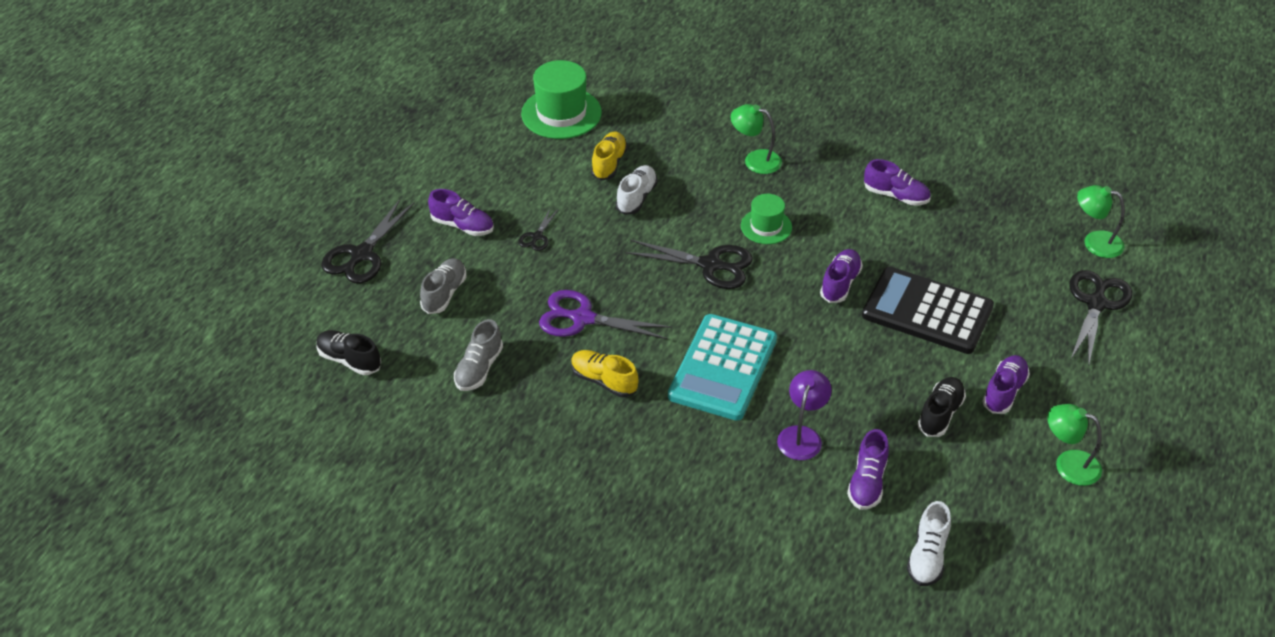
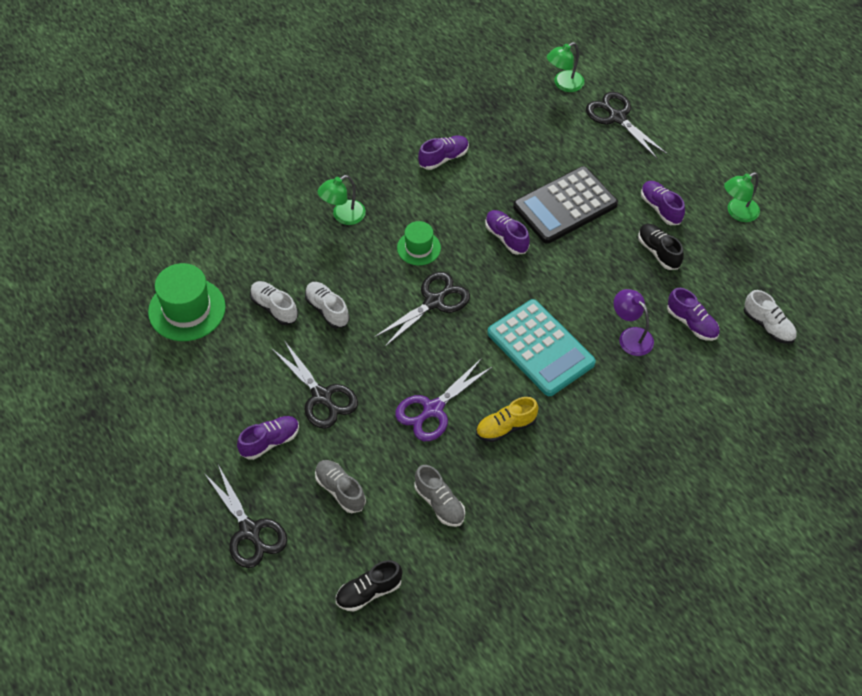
camera: 60 degrees left, 10 degrees up
(537, 236) = (321, 396): black scissors -> black scissors, size x1.95
(609, 164) = (274, 308): yellow shoe -> white shoe

